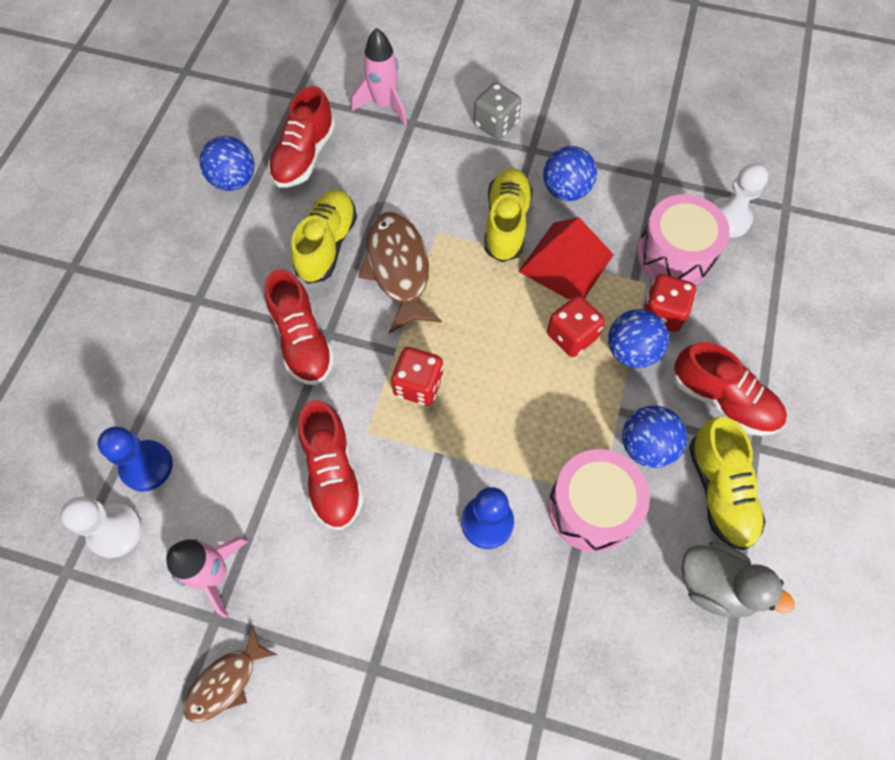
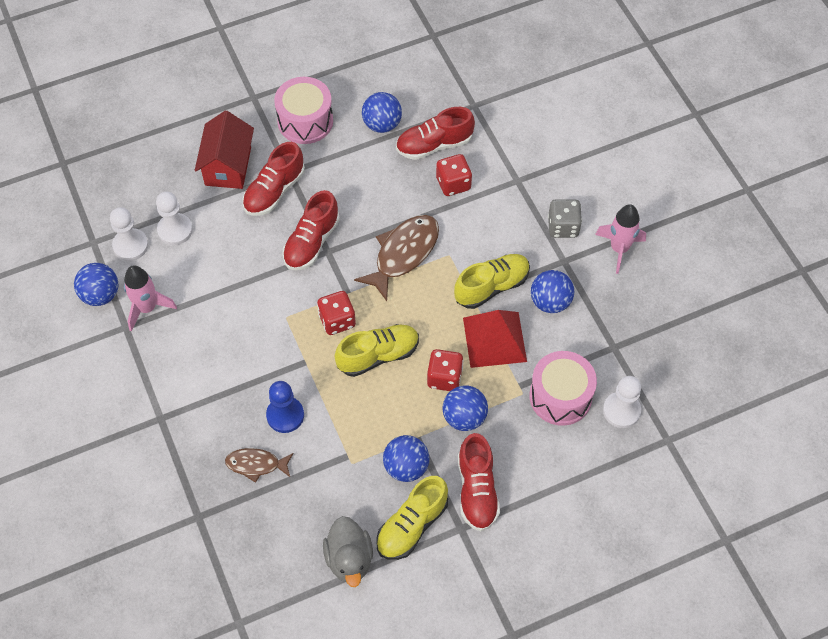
camera: 50 degrees right, 5 degrees down
(126, 352) = (228, 166): none -> red house
(144, 616) = (100, 295): none -> blue ball
(146, 466) = (175, 230): blue pawn -> white pawn
(226, 682) = (100, 357): brown fish -> brown fish (256, 464)
(327, 245) = (384, 205): yellow shoe -> yellow shoe (378, 355)
(332, 473) = (247, 318): red shoe -> red shoe (274, 191)
(384, 105) = (515, 156): pink rocket -> pink rocket (619, 249)
(591, 508) = (340, 463): pink drum -> pink drum (305, 121)
(662, 313) = (508, 417): red dice -> red dice (453, 184)

